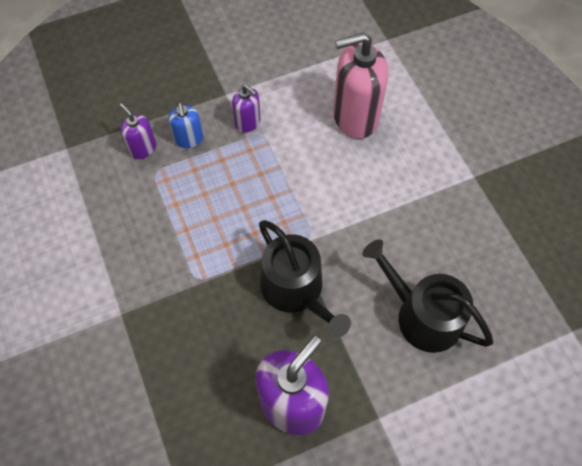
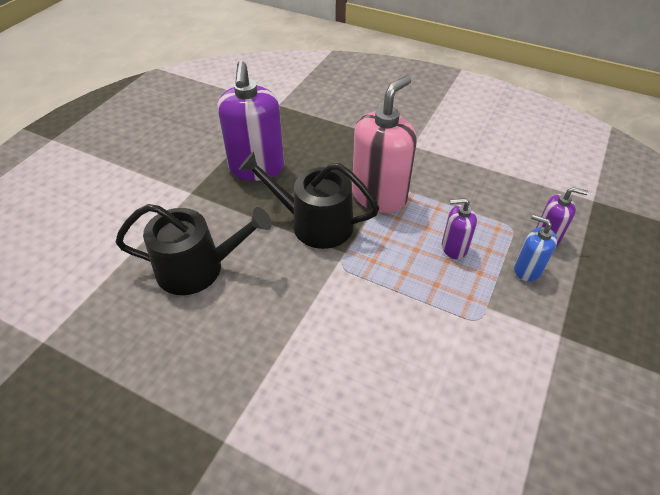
camera: 140 degrees right, 15 degrees down
(248, 122) = (504, 322): purple soap dispenser -> purple soap dispenser (454, 248)
(355, 117) = (415, 413): pink soap dispenser -> pink soap dispenser (379, 196)

